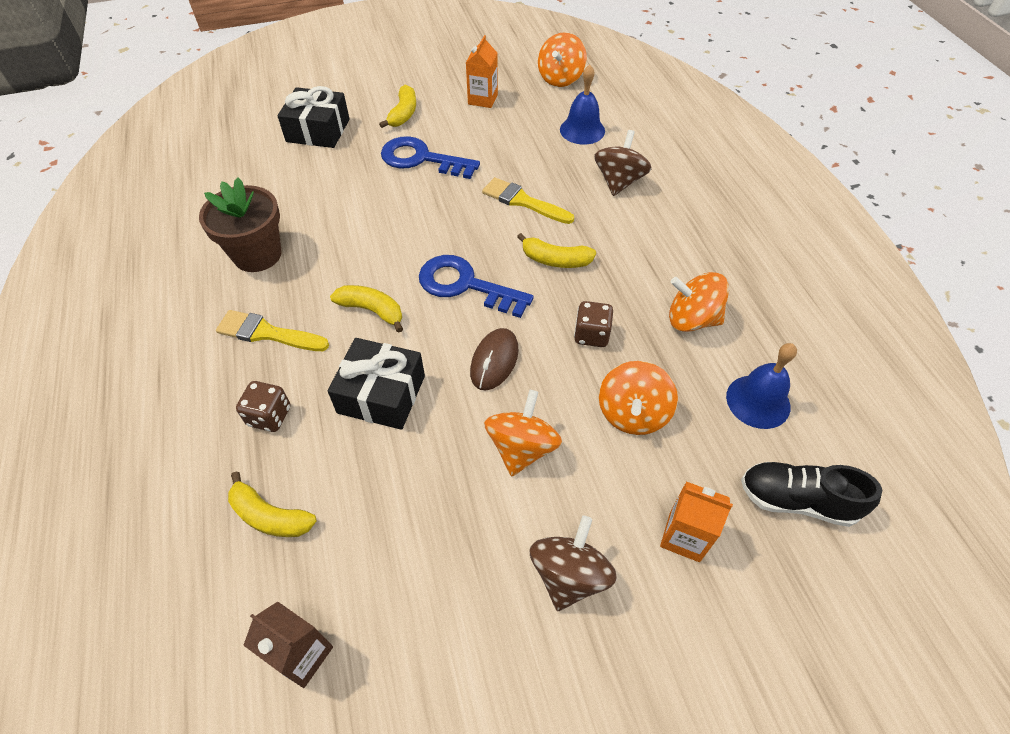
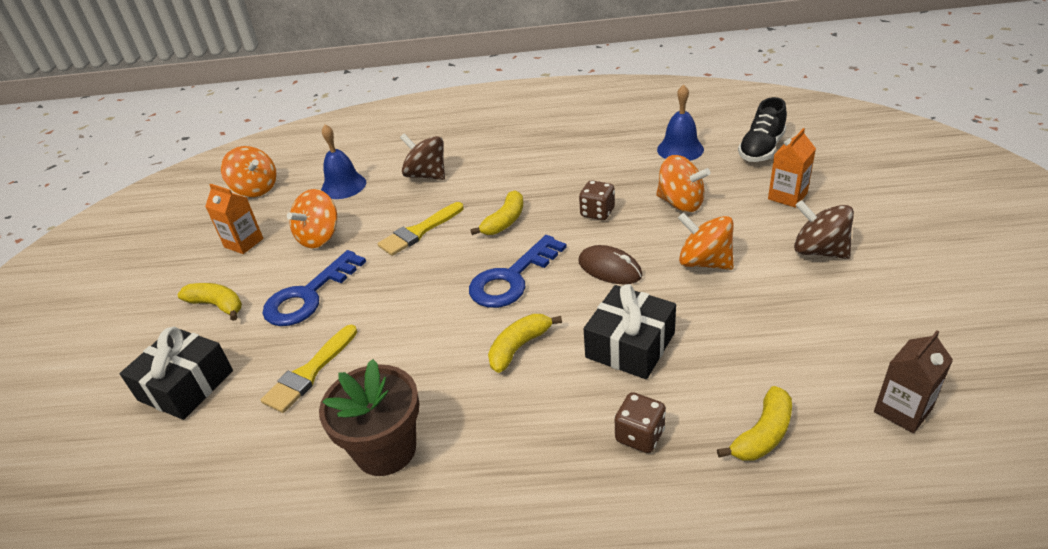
camera: 70 degrees left, 15 degrees down
(267, 333) = (520, 438): yellow brush -> yellow brush (309, 372)
(692, 319) = (597, 163): orange spinning top -> orange spinning top (319, 237)

